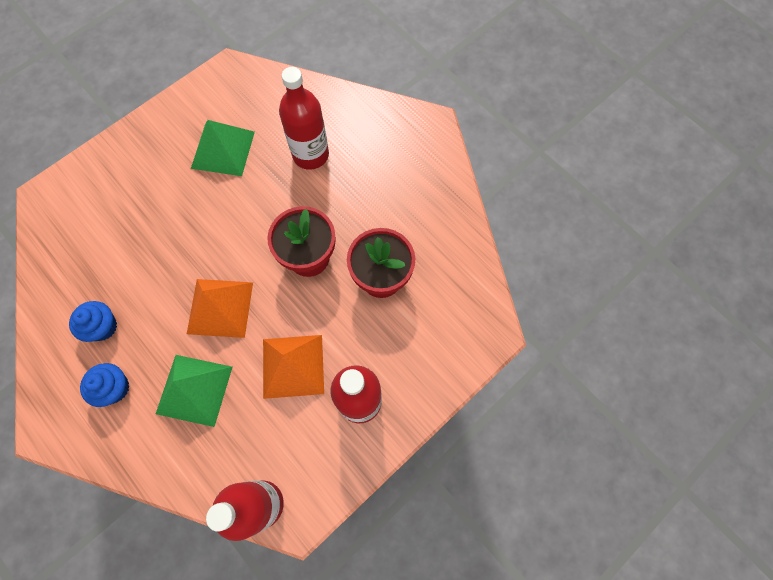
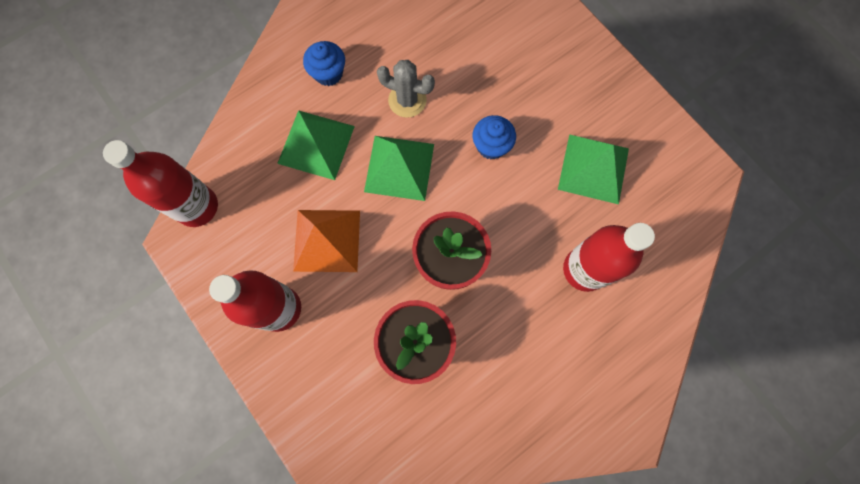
camera: 95 degrees right, 5 degrees up
(103, 327) = (391, 59): blue cupcake -> blue cupcake (491, 146)
(150, 307) = (407, 100): none -> grey cactus
(220, 307) = (399, 167): orange pyramid -> green pyramid

